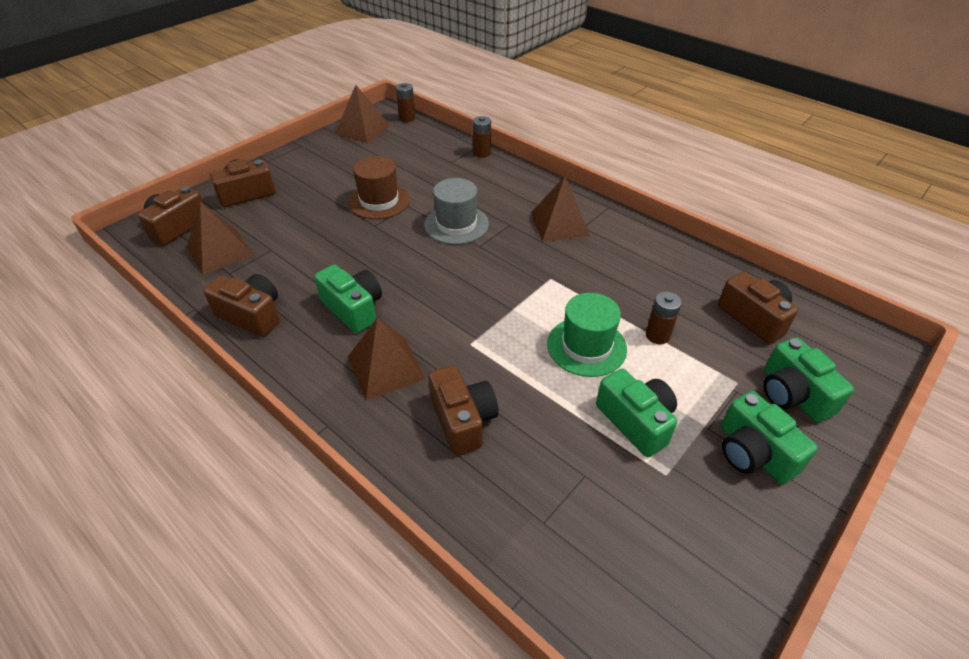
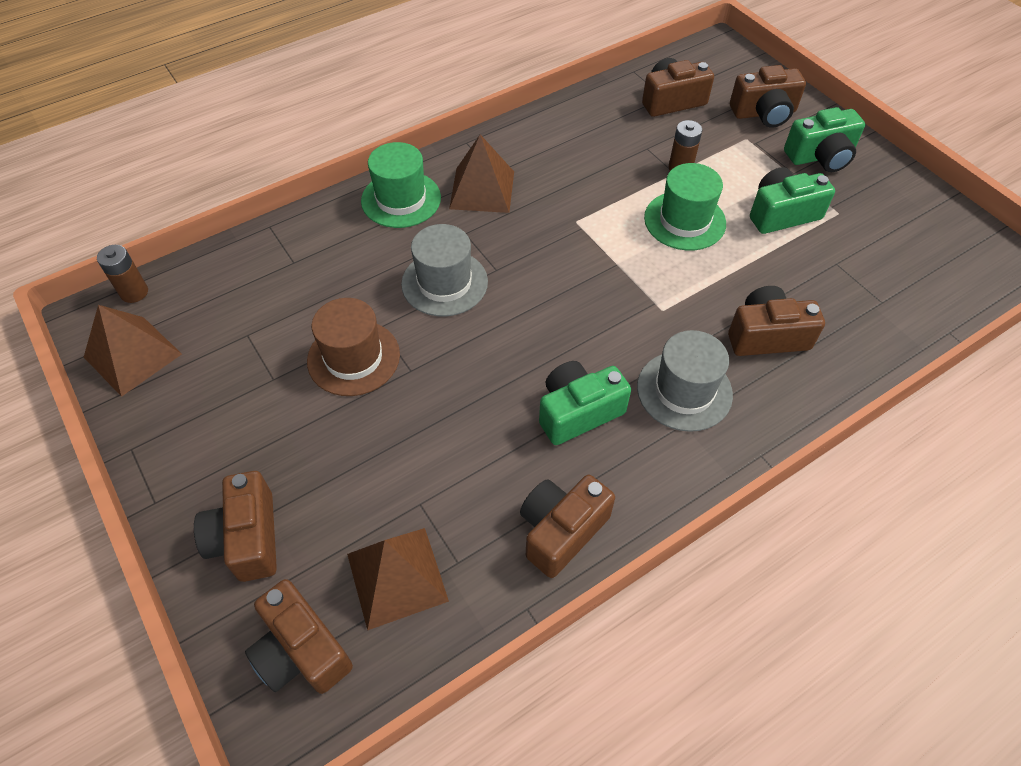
camera: 75 degrees left, 10 degrees up
(386, 367) = (684, 391): brown pyramid -> grey hat
(482, 153) = (290, 225): brown battery -> none
(529, 190) = (401, 199): none -> green hat
(793, 394) = (764, 113): green camera -> brown camera

